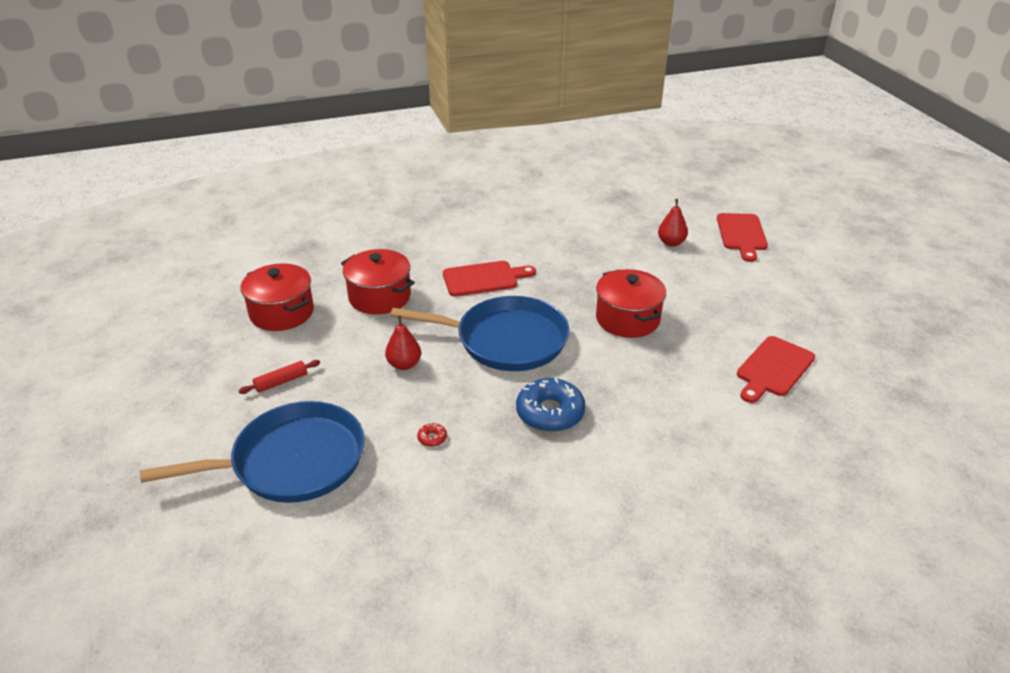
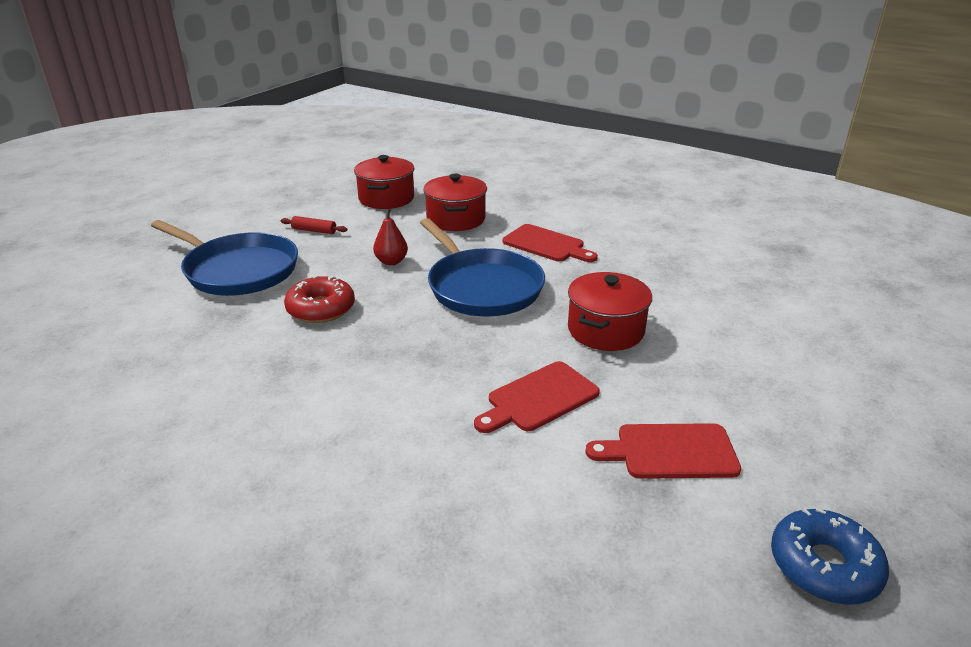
camera: 50 degrees right, 5 degrees down
(432, 438) = (321, 309): red donut -> red donut, size x2.41
(550, 413) = (416, 346): blue donut -> blue donut (824, 566)
(671, 243) = (770, 304): red pear -> none
(742, 234) = (873, 338): red cutting board -> red cutting board (539, 398)

